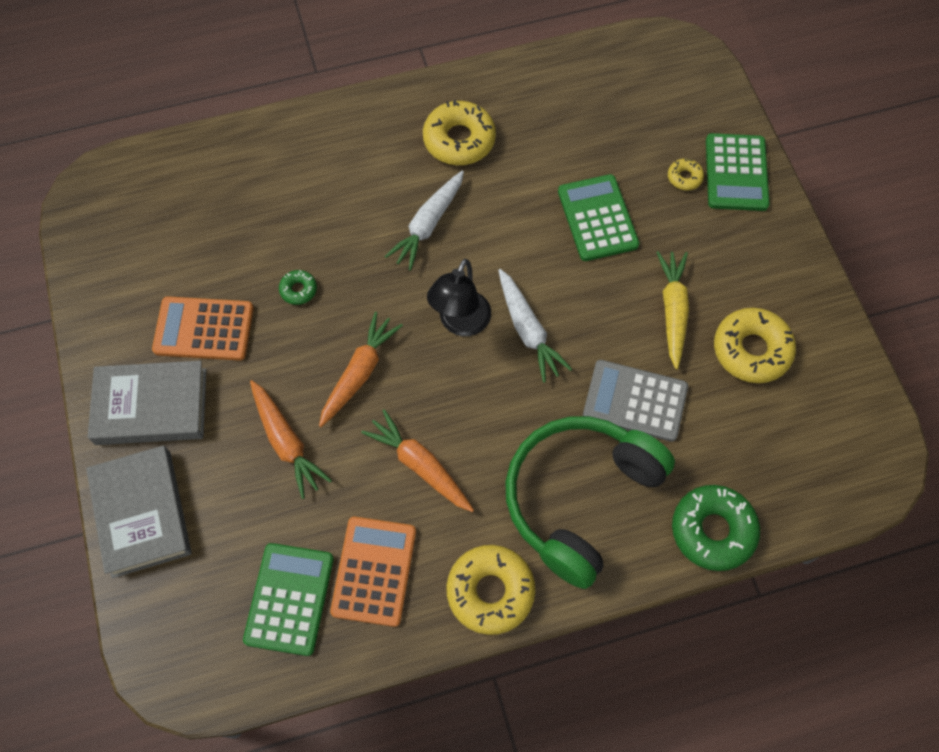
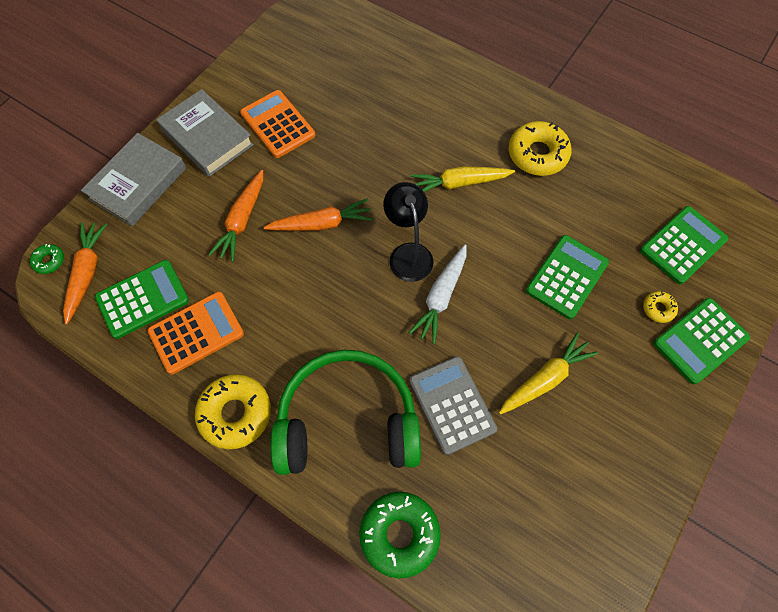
camera: 50 degrees right, 0 degrees up
(298, 290) = (347, 150): green donut -> green donut (49, 261)
(420, 465) = (288, 305): orange carrot -> orange carrot (87, 273)
(428, 225) = (459, 183): white carrot -> yellow carrot
(460, 323) = (408, 253): black lamp -> black lamp turned 90 degrees clockwise
(646, 111) = (683, 245): none -> green calculator
(751, 350) = (567, 457): yellow donut -> none

